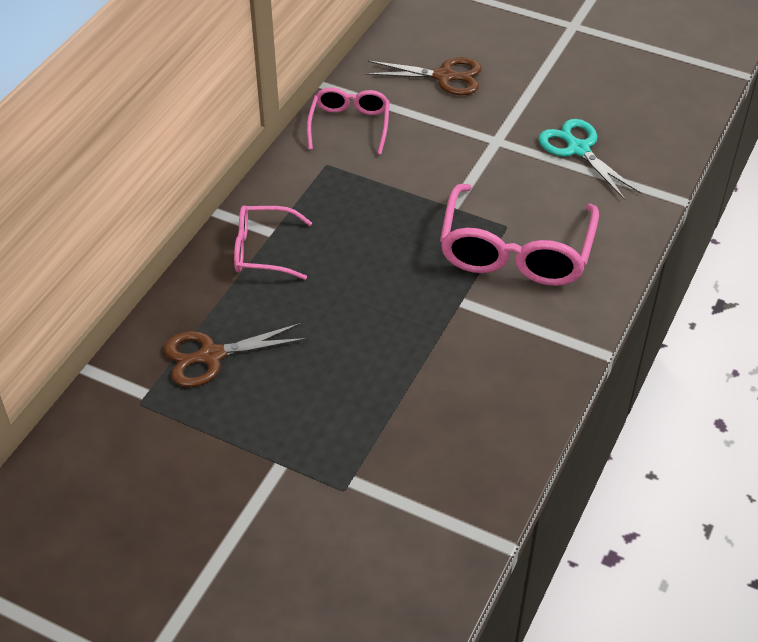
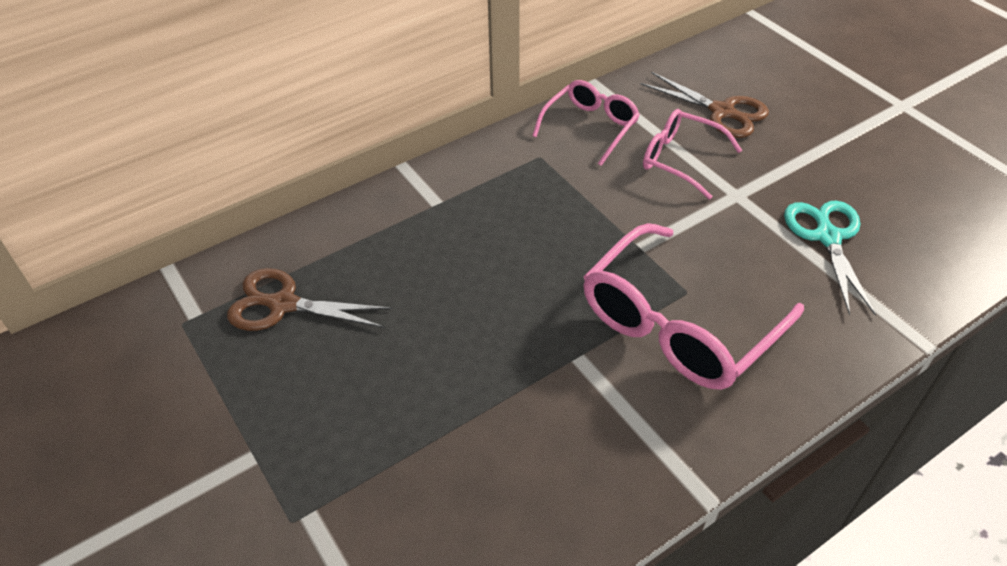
camera: 30 degrees right, 0 degrees up
(264, 250) = (415, 218): pink glasses -> pink glasses (681, 160)

